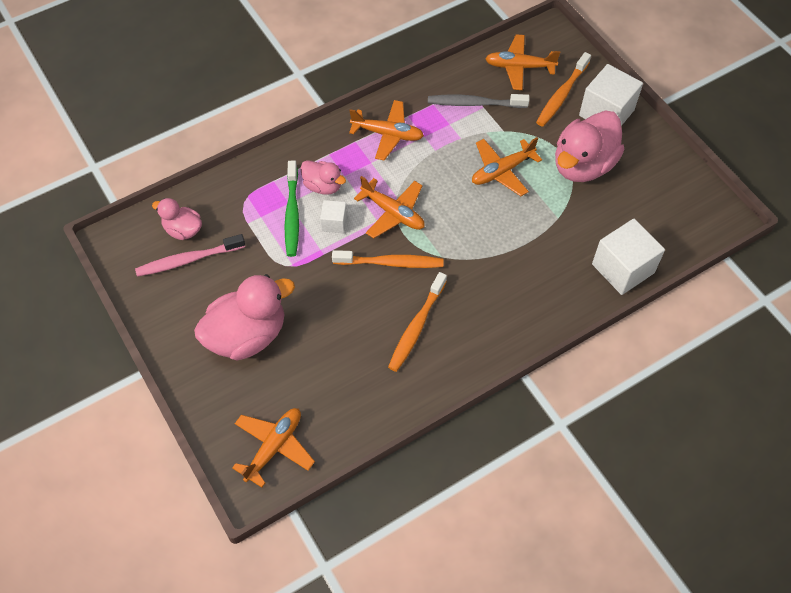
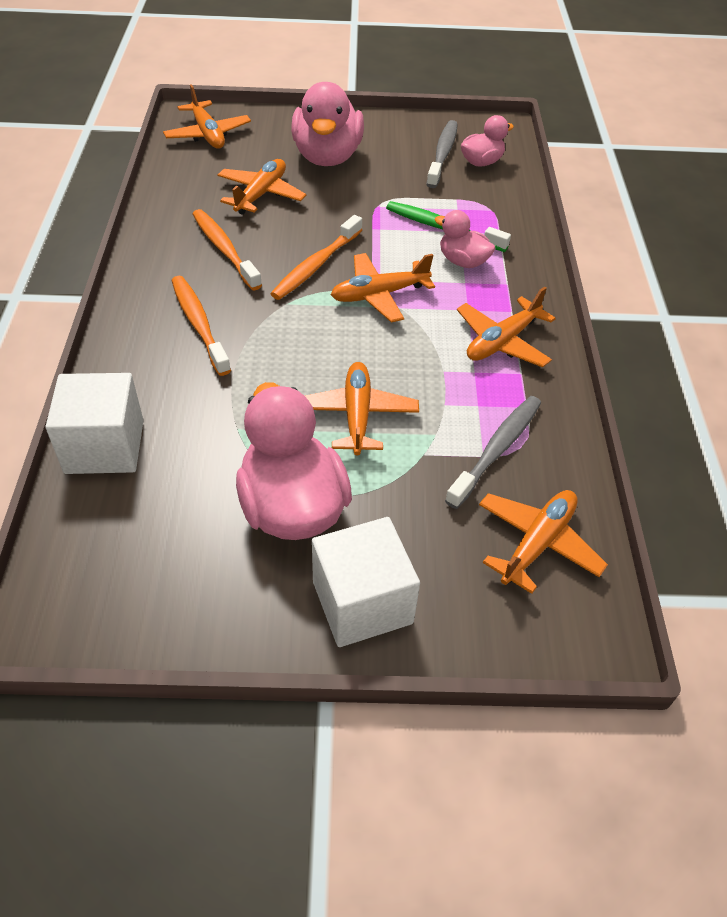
camera: 120 degrees right, 10 degrees down
(188, 260) = (442, 154): pink toothbrush -> grey toothbrush
(323, 186) = (462, 261): pink duck -> pink duck turned 60 degrees clockwise
(334, 223) = (405, 250): white cube -> none
(334, 348) = (261, 194): none -> orange plane
(562, 95) = (441, 564): orange toothbrush -> orange toothbrush (199, 324)

